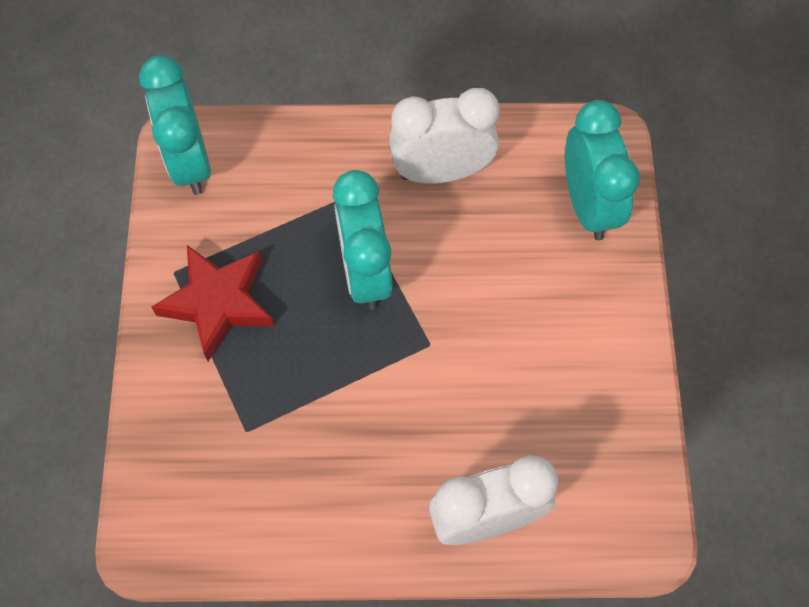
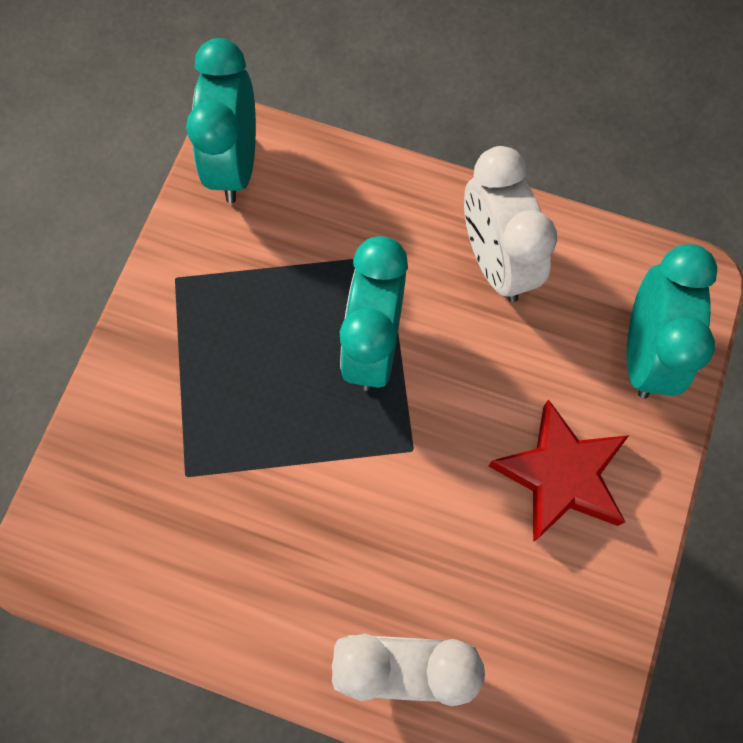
camera: 20 degrees right, 5 degrees up
(218, 303) = (208, 327): red star -> red star (560, 475)
(441, 172) = (496, 262): white clock -> white clock turned 120 degrees counterclockwise

